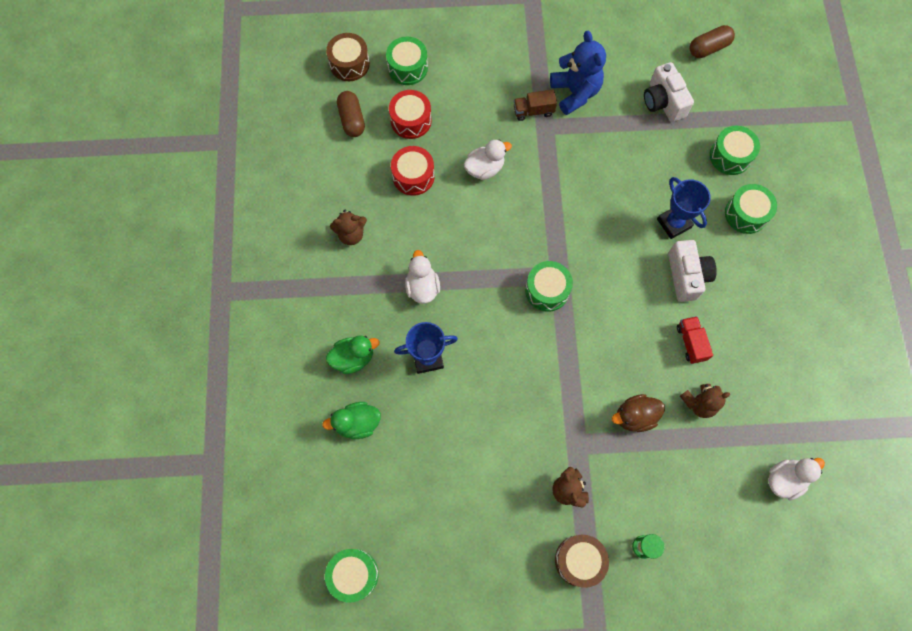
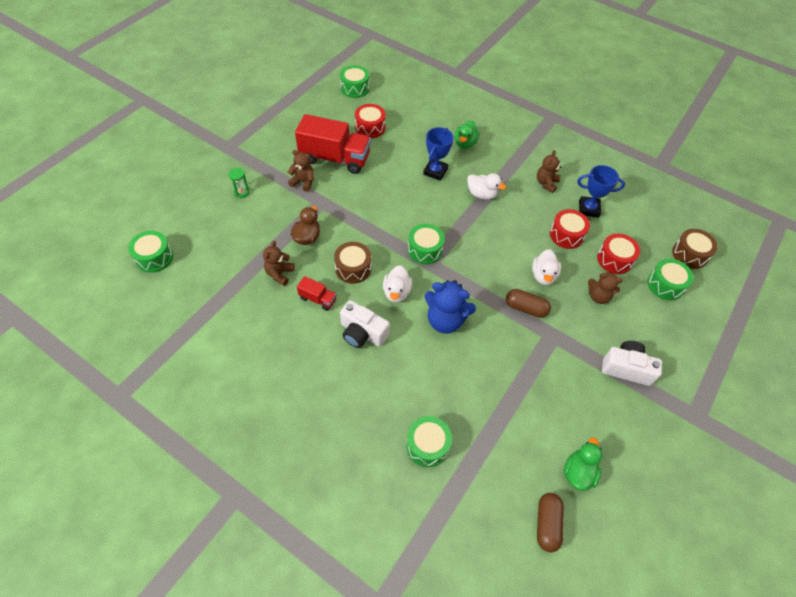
camera: 125 degrees right, 15 degrees down
(352, 119) = (637, 230): brown capsule -> brown capsule (525, 308)
(357, 423) = (426, 126): green duck -> green duck (578, 472)
(415, 490) = (370, 127): none -> red drum
(470, 113) = (598, 296): none -> brown teddy bear
(502, 487) = (335, 158): none -> red truck
(533, 111) = (572, 336): brown truck -> none
(575, 93) = (570, 376): blue teddy bear -> blue teddy bear (445, 320)
(579, 560) = (266, 164): brown drum -> brown drum (353, 268)
(663, 102) = (516, 436): white camera -> white camera (626, 368)
(674, 223) = (406, 357): blue trophy -> blue trophy (588, 209)
(746, 214) = (371, 413): green drum -> green drum (154, 257)
(784, 479) = (193, 281): white duck -> white duck (396, 292)

